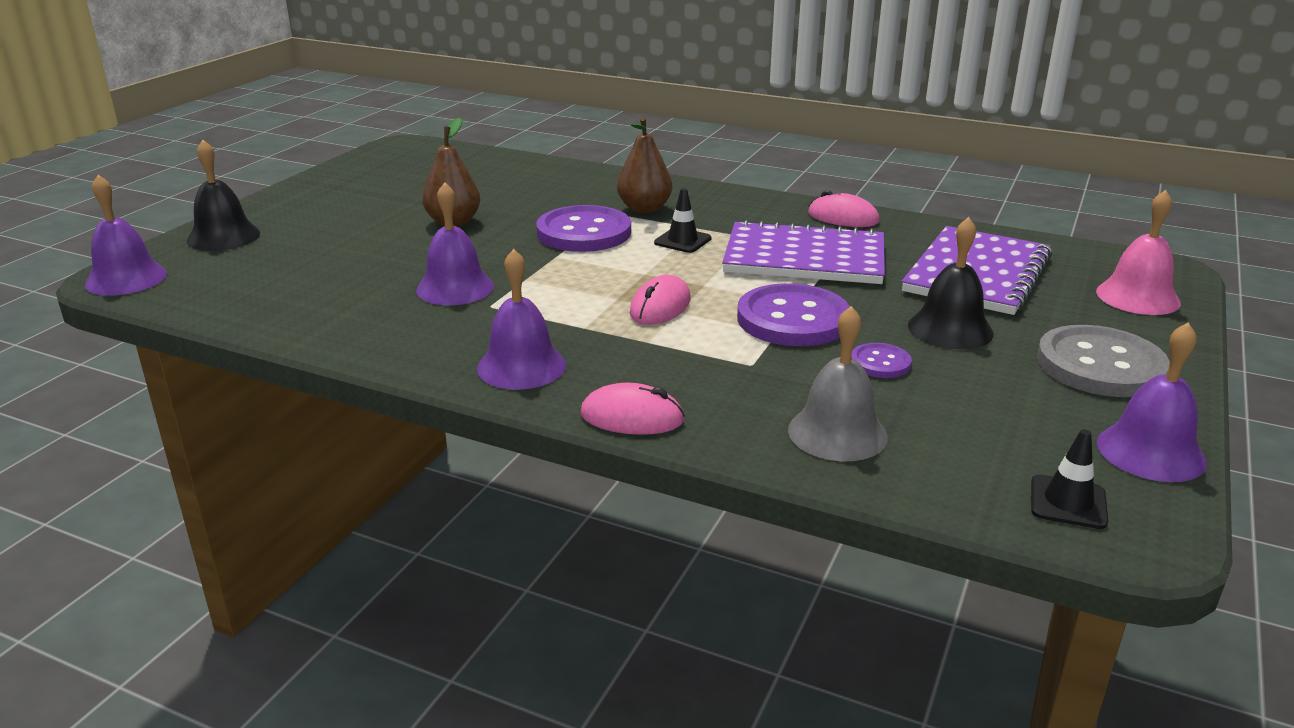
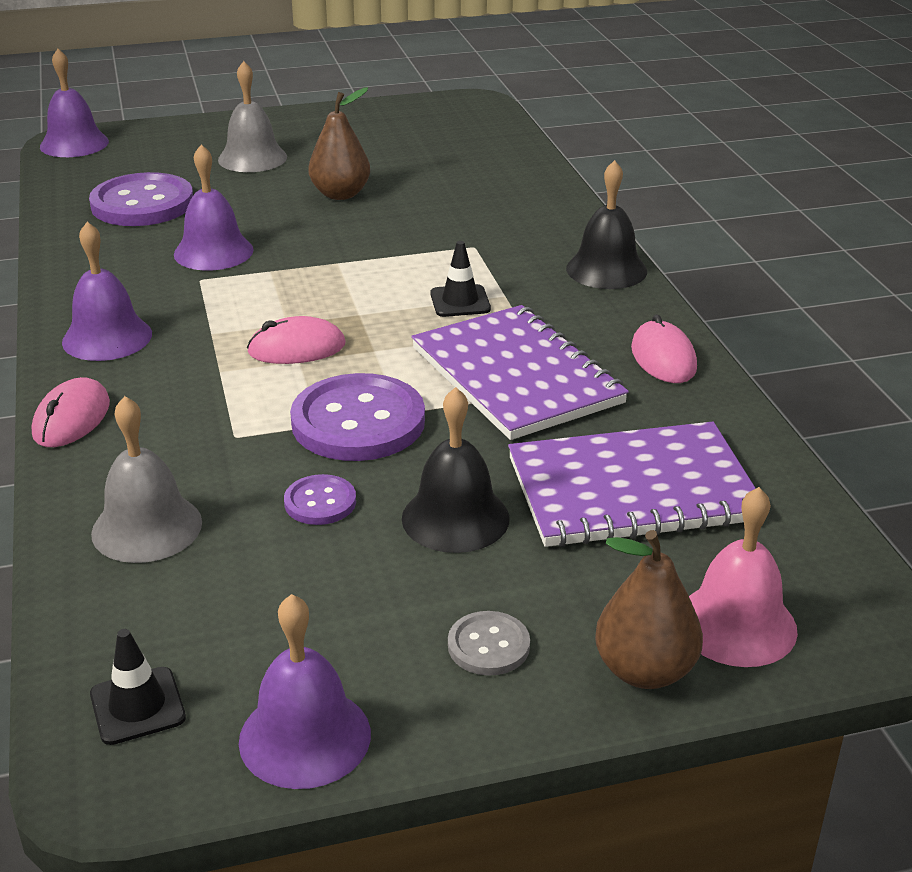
camera: 50 degrees right, 5 degrees up
(223, 237) = (185, 136): black bell -> black bell (606, 269)
(325, 228) = (252, 158): none -> grey bell
(584, 232) = (406, 252): purple button -> purple button (142, 204)
(632, 417) = (72, 419): pink mouse -> pink mouse turned 45 degrees clockwise
(644, 209) = (507, 255): brown pear -> brown pear (644, 670)
(1100, 365) = (488, 646): grey button -> grey button, size x0.49

